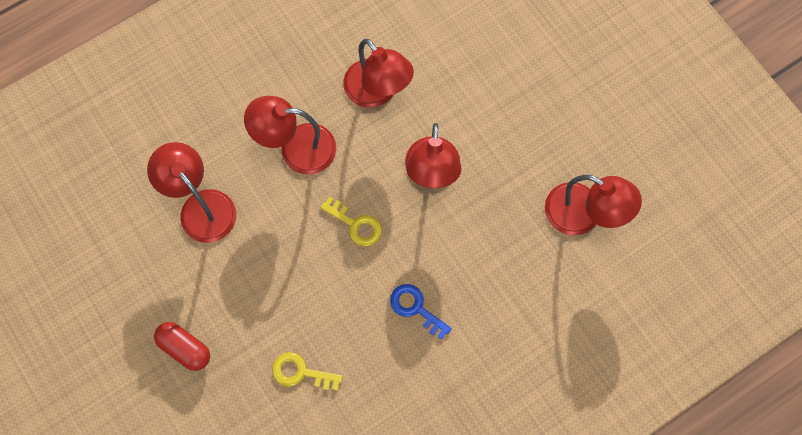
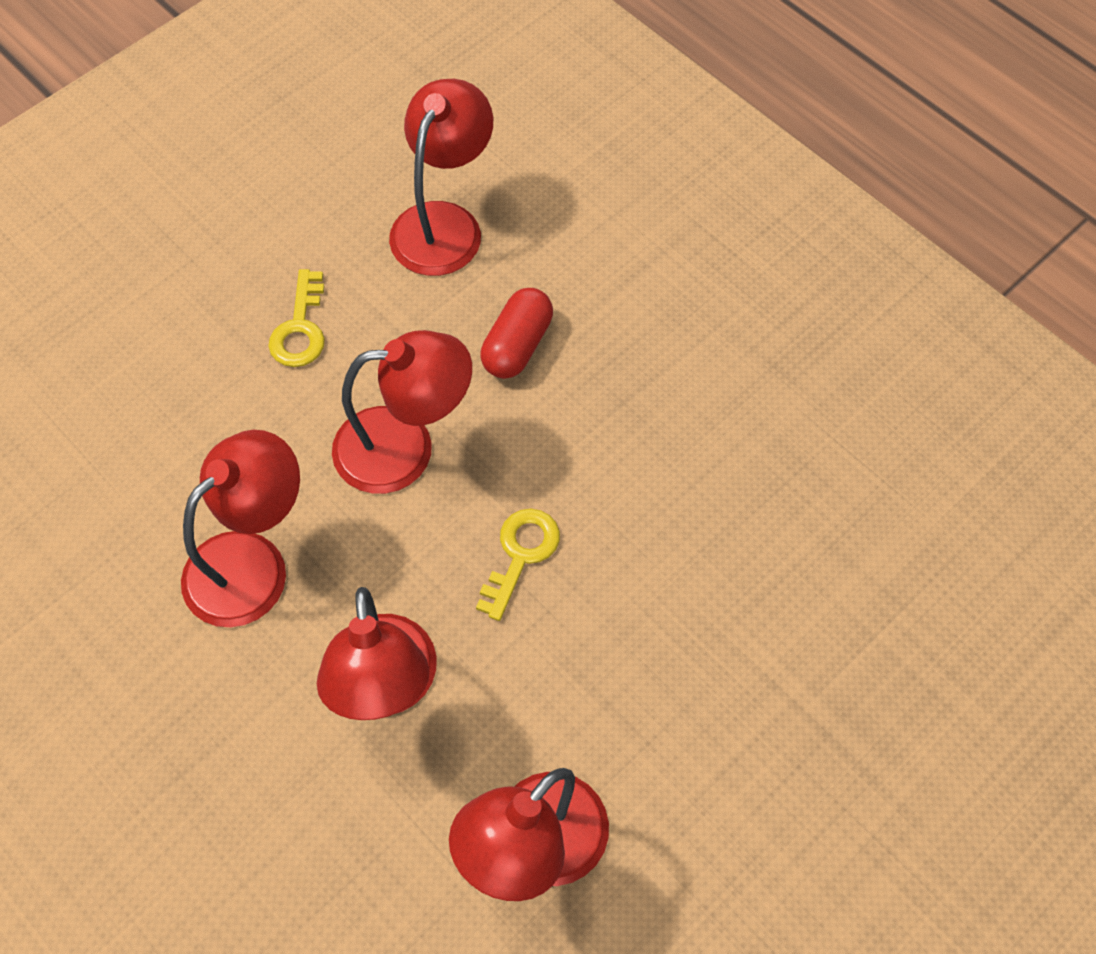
camera: 100 degrees left, 10 degrees down
(185, 348) = (822, 812): red capsule -> red capsule (517, 345)
(300, 372) = (809, 597): yellow key -> yellow key (300, 329)
(415, 308) = (651, 437): blue key -> none

